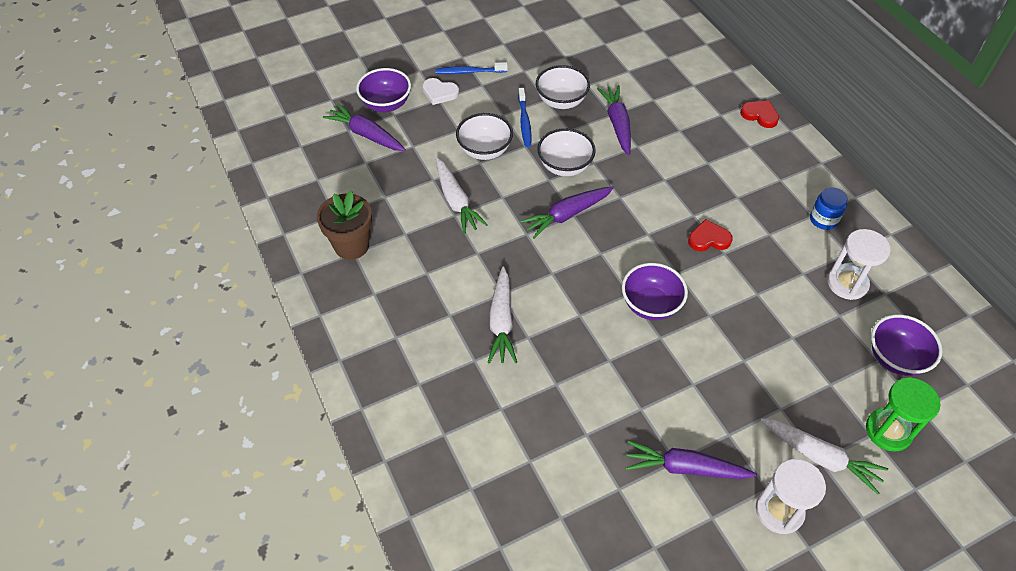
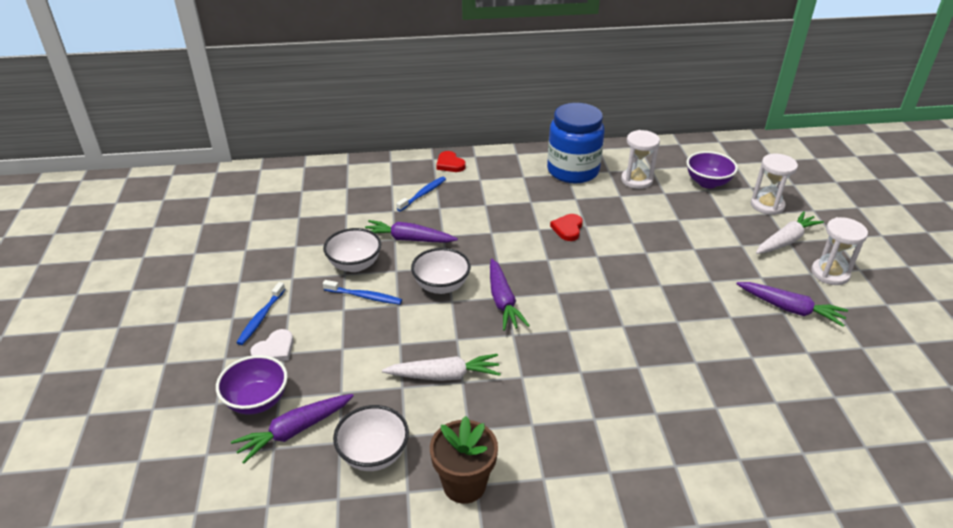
camera: 70 degrees left, 15 degrees down
(485, 150) = (385, 335): white bowl -> white bowl (374, 454)
(501, 322) = (615, 380): white carrot -> none
(650, 305) = (625, 280): purple bowl -> none
(685, 468) = (790, 309): purple carrot -> purple carrot turned 90 degrees counterclockwise
(693, 111) = (423, 194): none -> blue toothbrush
(760, 115) = (450, 164): red heart -> red heart turned 90 degrees counterclockwise
(823, 219) = (573, 171): blue jar -> blue jar, size x2.27
(888, 431) = (767, 205): green hourglass -> white hourglass

